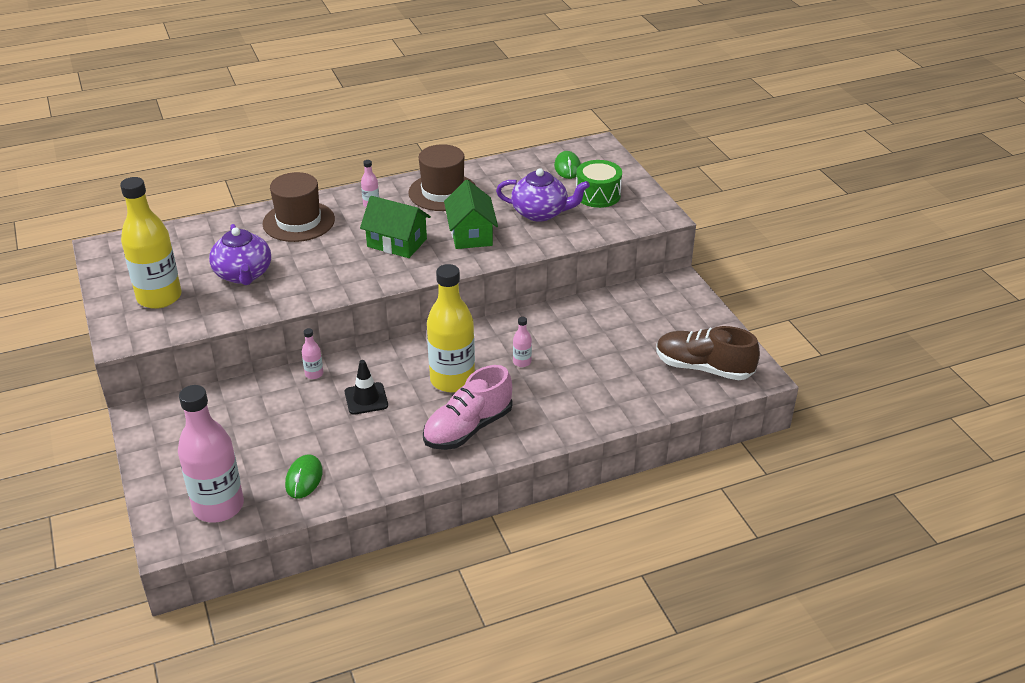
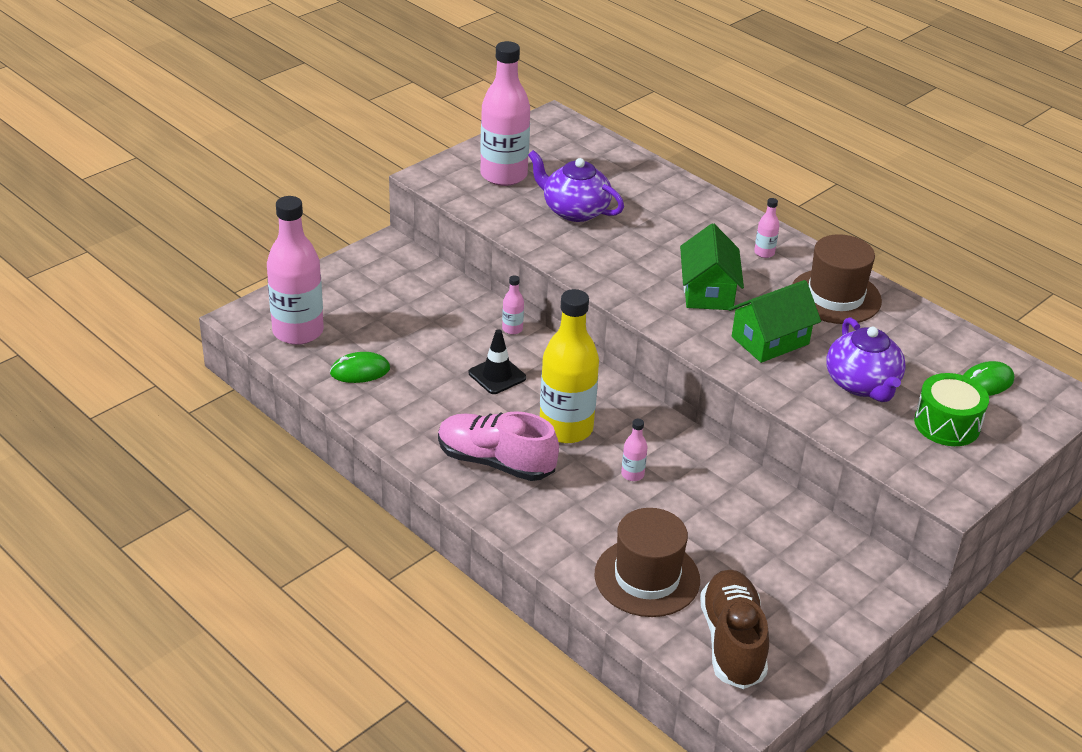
camera: 65 degrees right, 0 degrees up
(159, 297) = (503, 175): yellow bottle -> pink bottle
(243, 274) = (574, 210): purple teapot -> purple teapot turned 75 degrees clockwise
(298, 221) = (691, 215): brown hat -> brown hat (647, 577)

